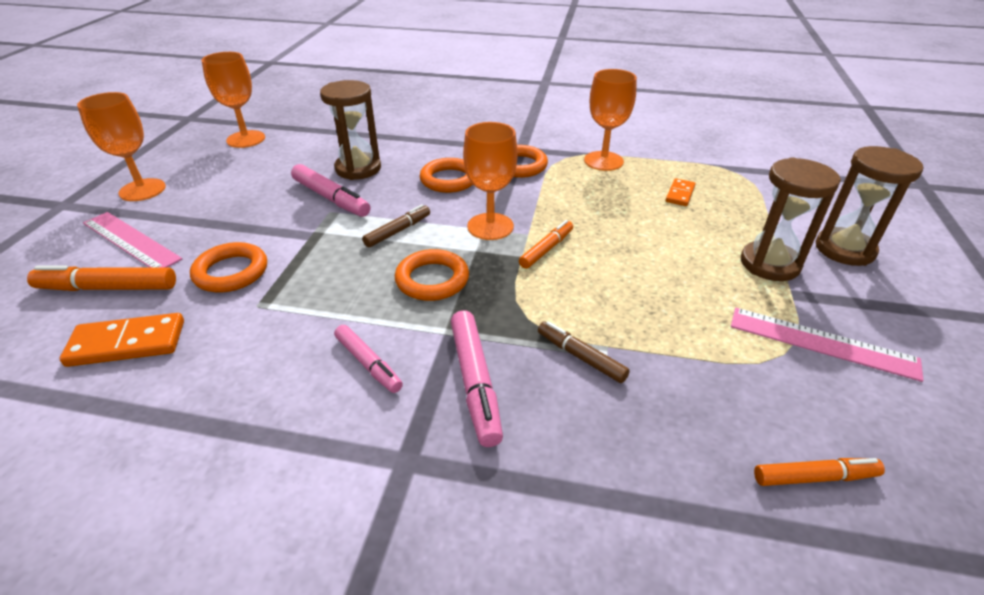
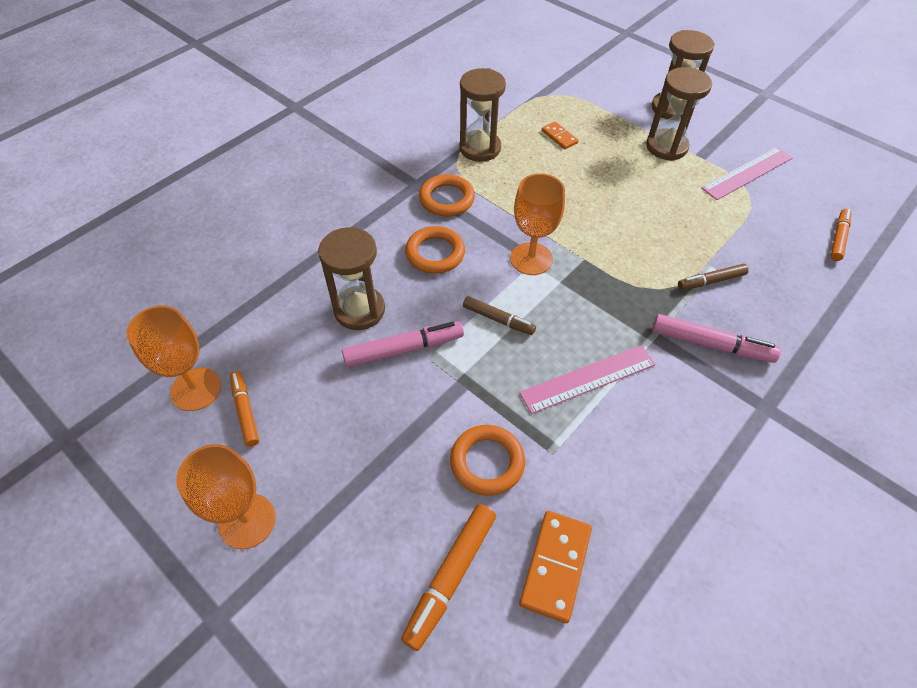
camera: 60 degrees left, 15 degrees up
(131, 241) = (366, 546): pink ruler -> pink ruler (588, 379)
(368, 363) = (665, 397): pink marker -> none
(398, 231) = (498, 319): brown marker -> brown marker turned 135 degrees clockwise
(432, 280) = (583, 323): orange ring -> none
(546, 249) = (584, 241): orange marker -> orange marker (245, 411)
(603, 161) = (480, 148): orange goblet -> brown hourglass

